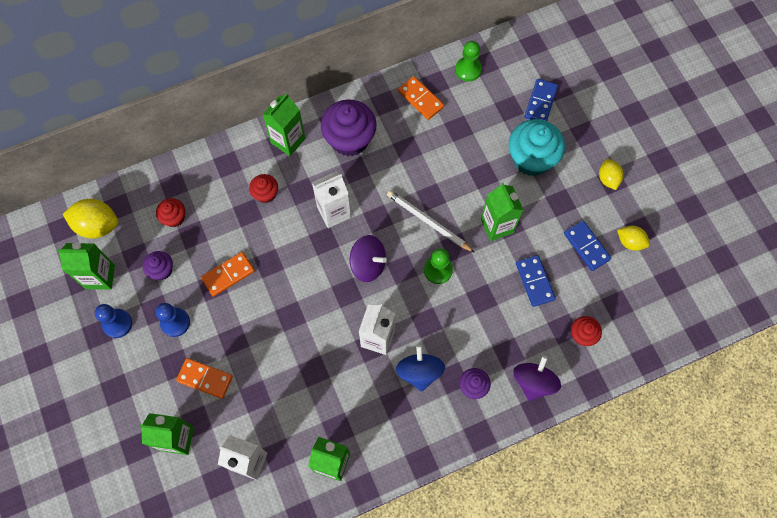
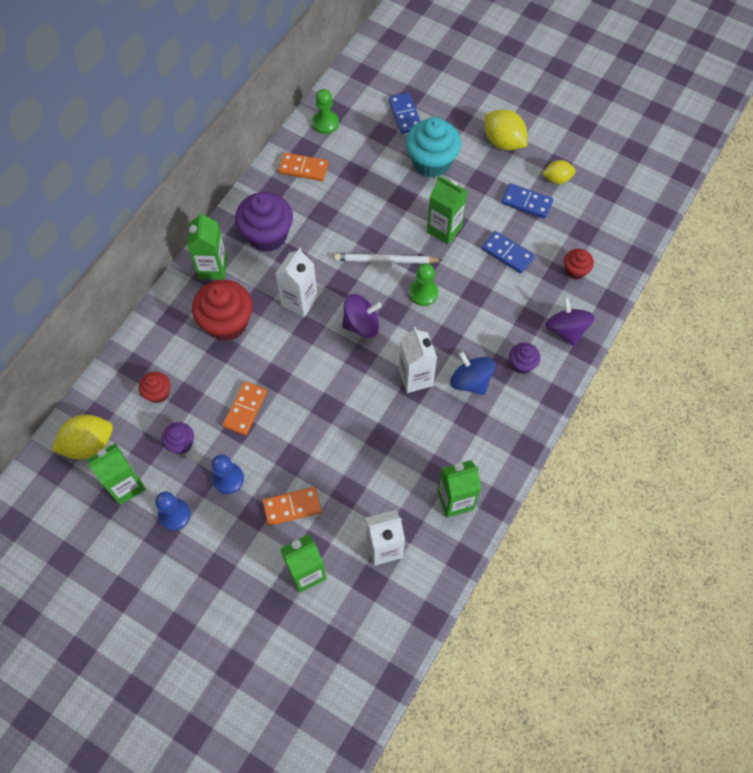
camera: 35 degrees left, 5 degrees down
(266, 194) = (227, 323): red cupcake -> red cupcake, size x1.94
(608, 179) = (503, 142): yellow lemon -> yellow lemon, size x1.63

